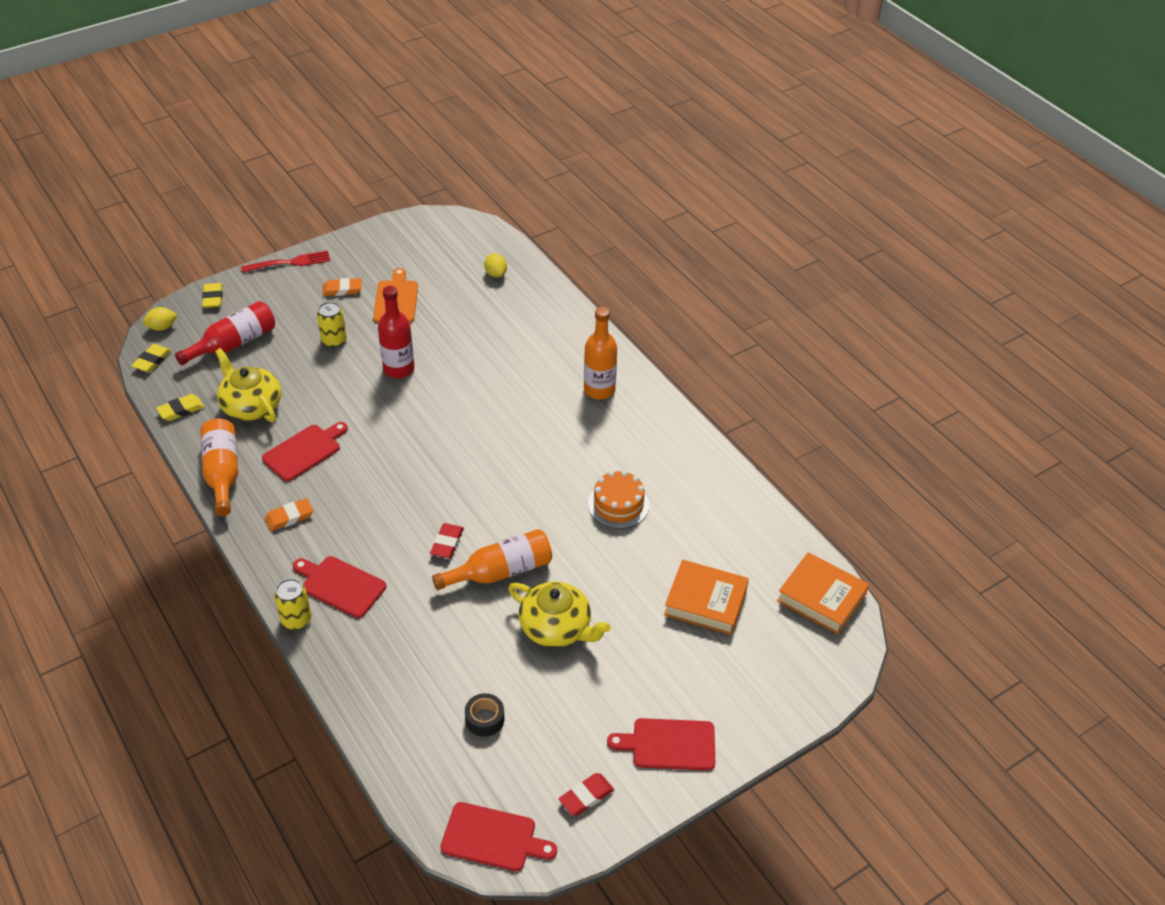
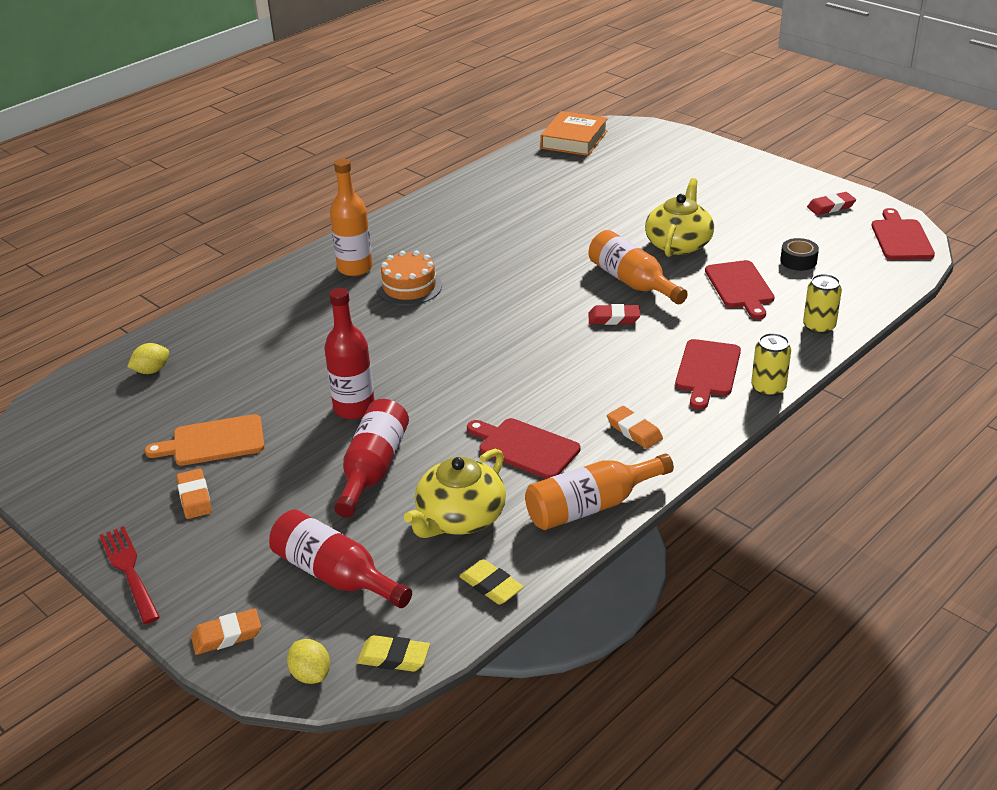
camera: 100 degrees left, 10 degrees down
(213, 298) = (227, 635): yellow eraser -> orange eraser
(324, 371) = (373, 469): none -> red bottle
(334, 340) = (309, 476): yellow can -> yellow can (819, 326)
(586, 796) = (831, 207): red eraser -> red eraser turned 60 degrees counterclockwise
(618, 505) = (515, 235): orange cake -> orange cake (409, 287)
(669, 744) = (757, 181): red cutting board -> red cutting board (740, 287)
(705, 601) = (607, 183): orange book -> none

